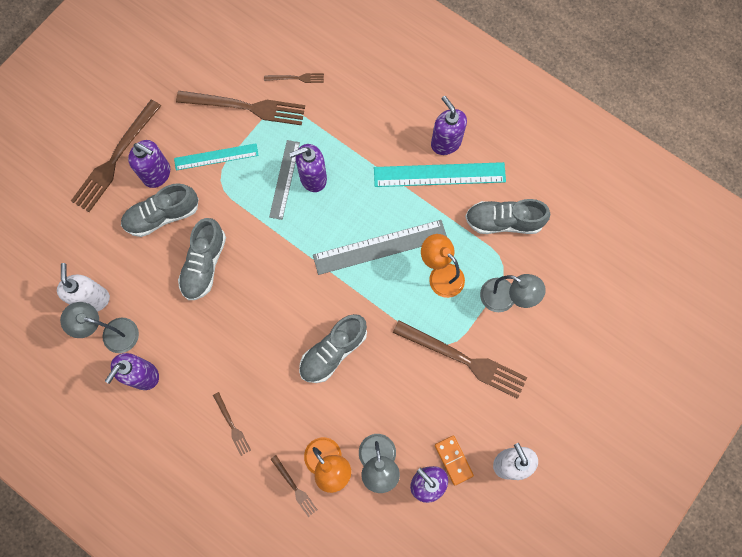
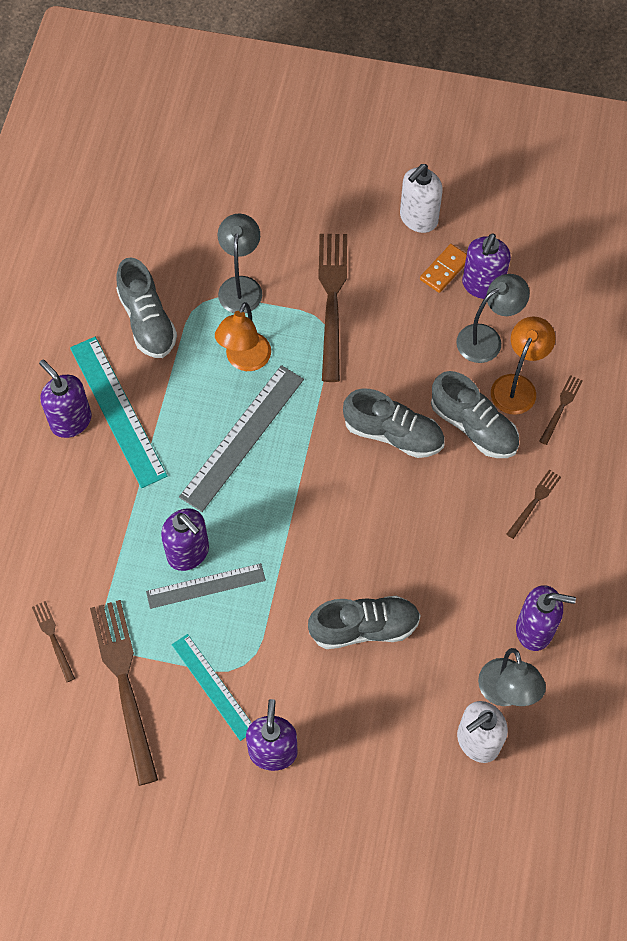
camera: 115 degrees left, 10 degrees down
(115, 159) = (277, 820): brown fork -> none
(162, 216) = (326, 713): grey shoe -> grey shoe (474, 426)
(380, 247) = (242, 437): grey ruler -> grey ruler turned 75 degrees clockwise
(445, 142) = (71, 421): purple soap dispenser -> purple soap dispenser turned 105 degrees clockwise

